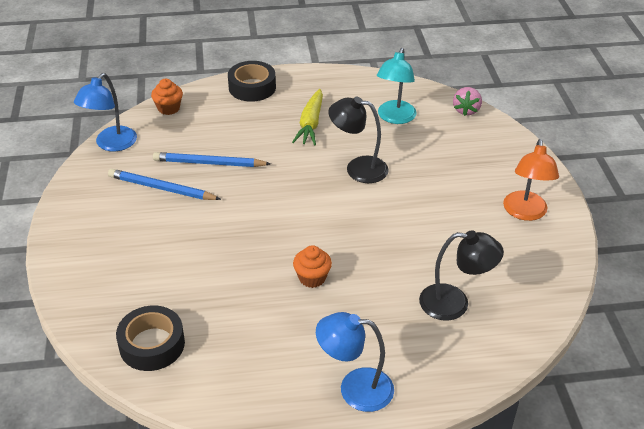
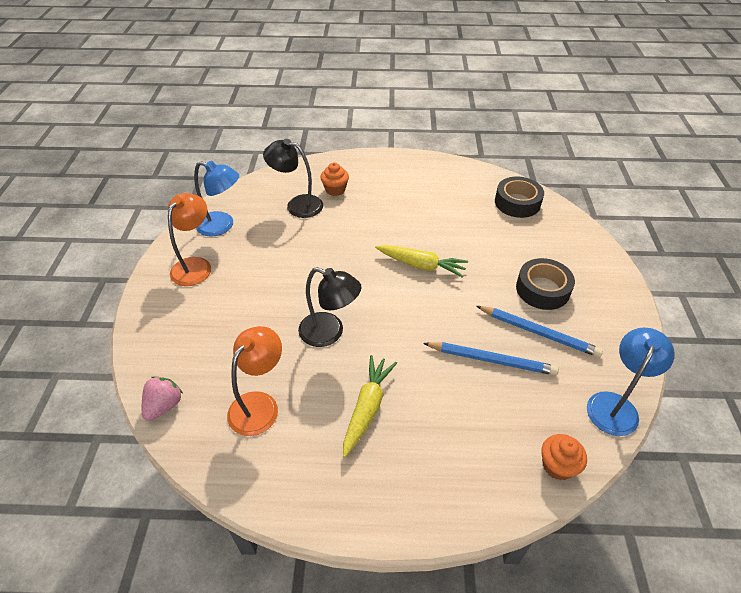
camera: 170 degrees left, 5 degrees up
(252, 87) = (439, 498): black tape -> black tape (542, 289)
(279, 240) = (421, 265): none -> yellow carrot
(312, 278) = (398, 232): orange cupcake -> orange cupcake (335, 190)
(355, 388) = (383, 168): blue lamp -> blue lamp (222, 226)
(394, 118) = (259, 404): turquoise lamp -> orange lamp

